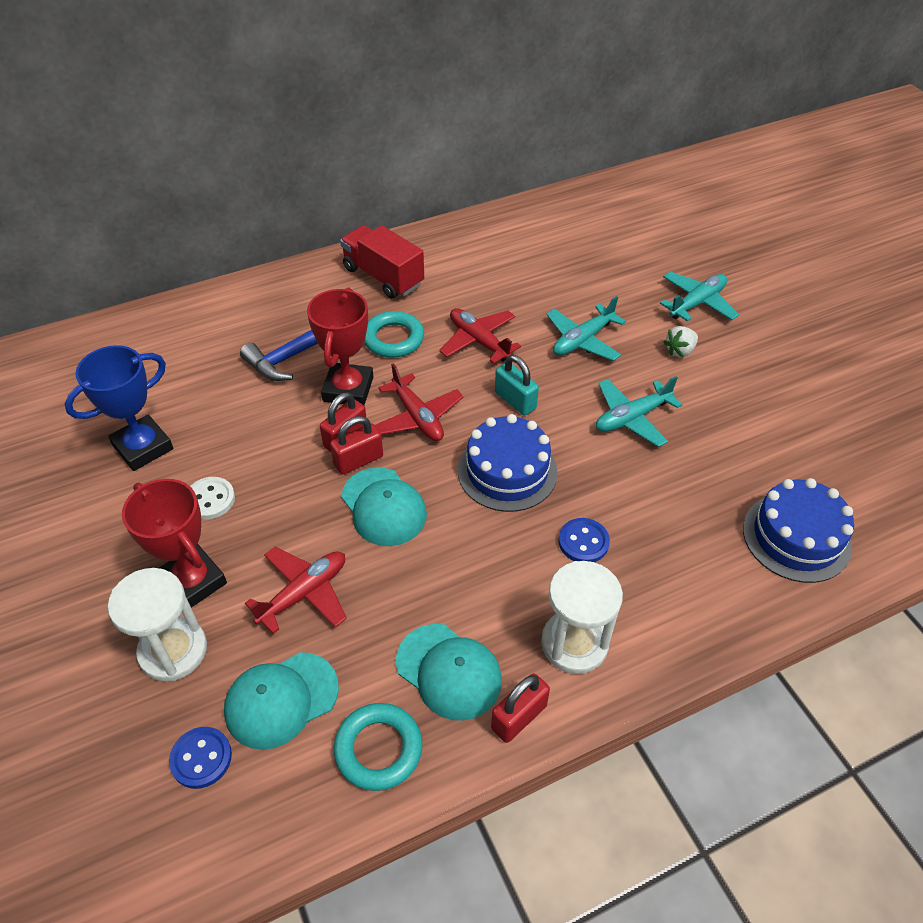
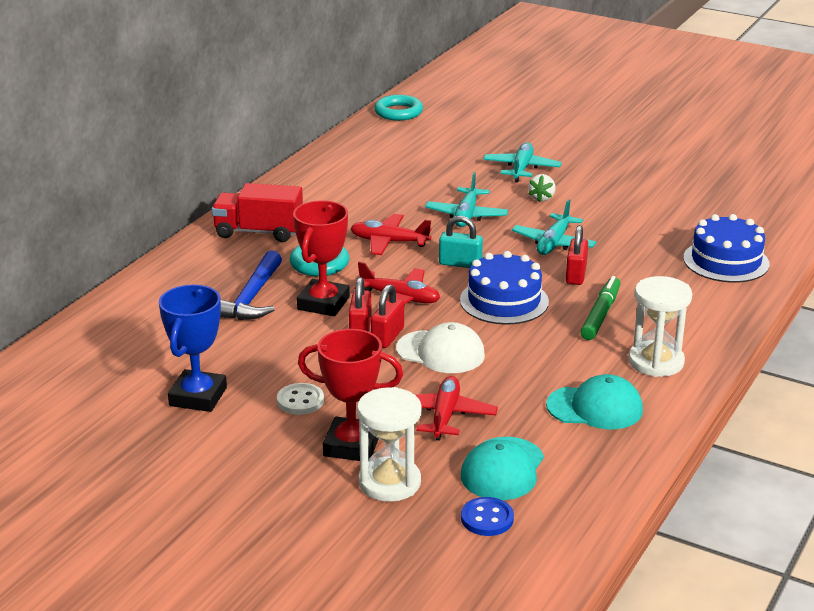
camera: 35 degrees left, 20 degrees down
(348, 389) = (323, 303): red trophy -> red trophy turned 45 degrees clockwise
(378, 749) = (598, 460): turquoise ring -> turquoise ring (398, 112)
(383, 507) = (440, 352): turquoise cap -> white cap
(519, 717) = (665, 407): red padlock -> red padlock (576, 275)
(583, 542) = (600, 314): blue button -> green marker

